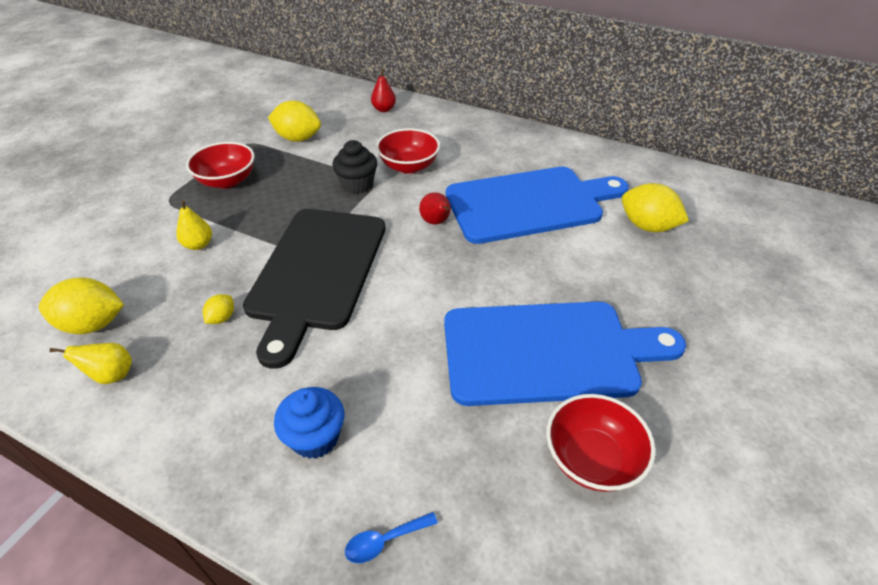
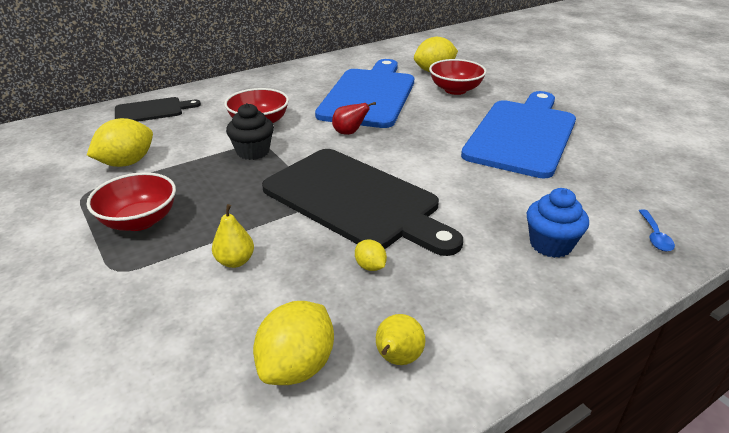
camera: 60 degrees left, 10 degrees down
(384, 109) = (152, 111): red pear -> black cutting board
(592, 458) = (615, 148): red bowl -> red bowl (455, 90)

